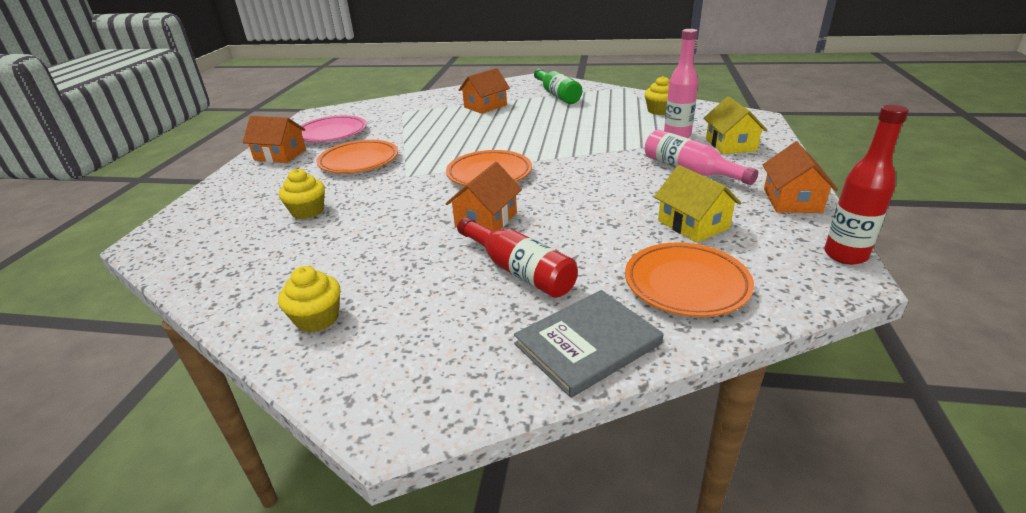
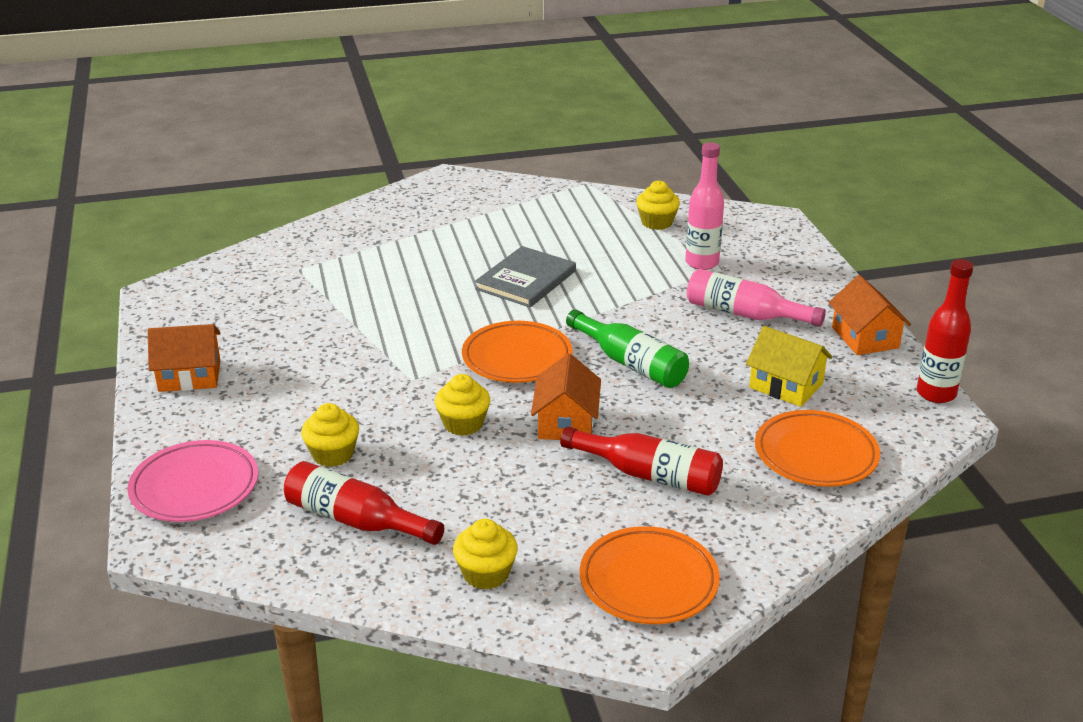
camera: 25 degrees left, 0 degrees up
(273, 257) = (356, 520): none -> red bottle
(331, 133) = (228, 326): pink plate -> pink plate (195, 487)
(359, 161) = (322, 367): orange plate -> orange plate (648, 581)
(412, 208) = (463, 424): none -> yellow cupcake
(485, 106) = (416, 243): orange house -> none
(557, 95) = (502, 209): green bottle -> green bottle (630, 363)
(587, 344) = (765, 532): grey book -> grey book (526, 280)
(730, 144) = (768, 268): yellow house -> none

